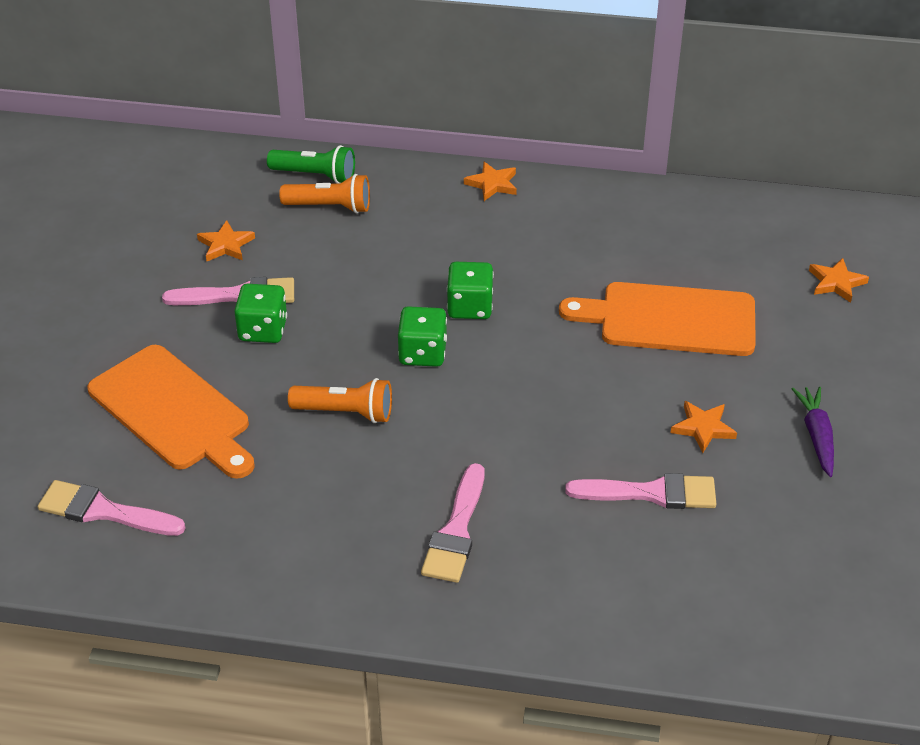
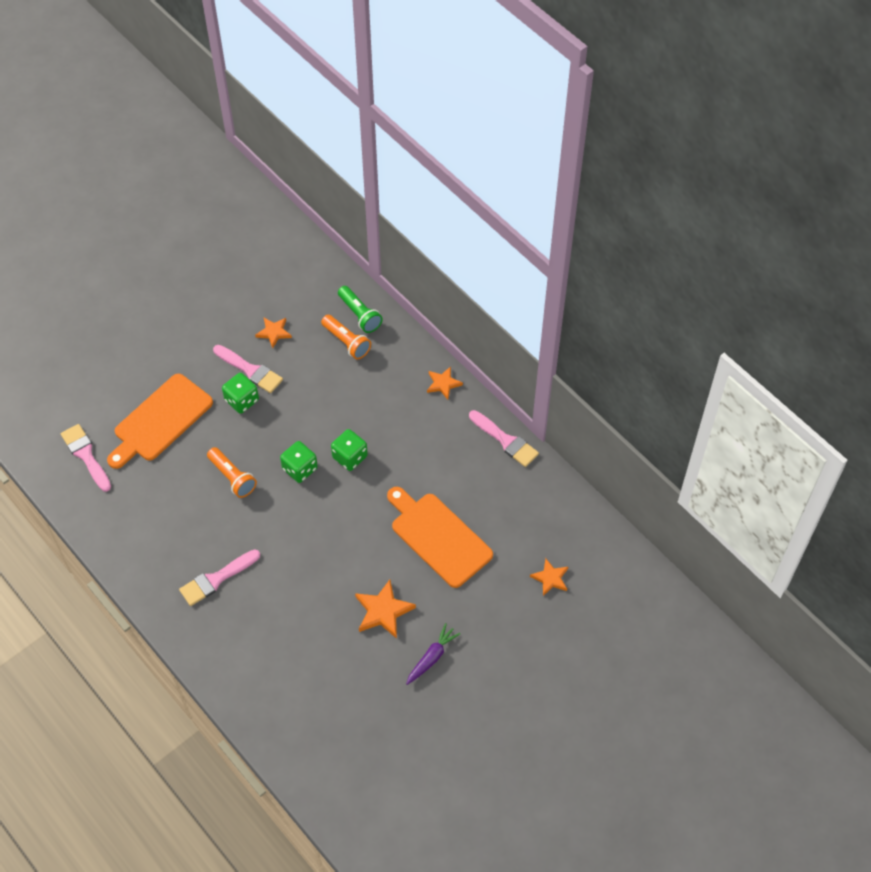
camera: 40 degrees right, 15 degrees up
(173, 411) = (160, 420): orange cutting board -> orange cutting board turned 45 degrees clockwise
(651, 493) = (320, 627): pink brush -> pink brush (505, 440)
(703, 428) = (383, 611): orange star -> orange star, size x1.54

